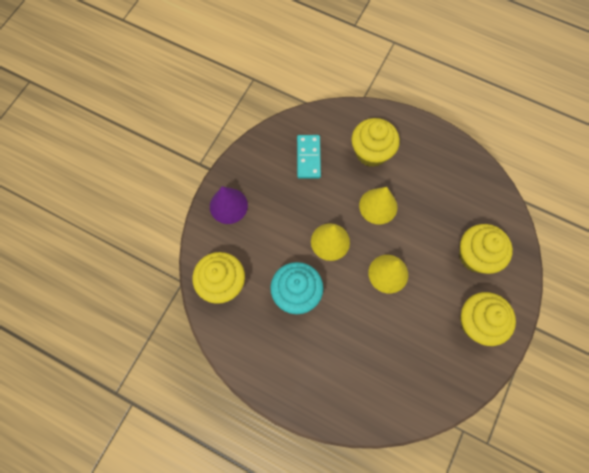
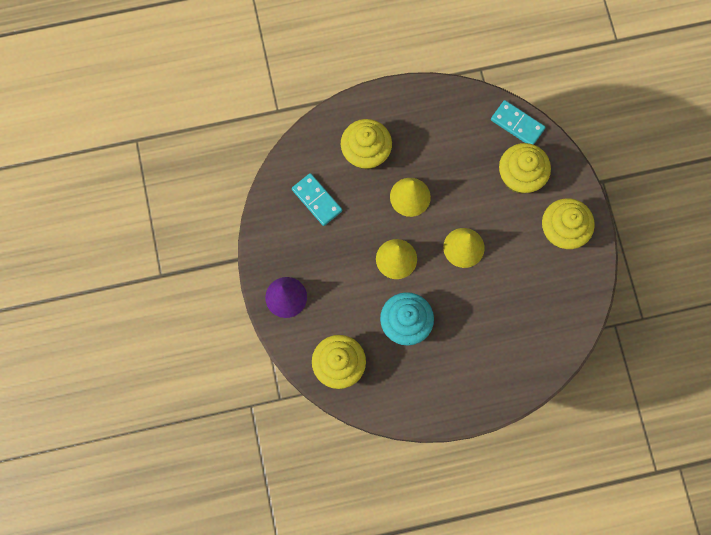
camera: 40 degrees left, 5 degrees up
(505, 216) = (517, 124): none -> turquoise domino

